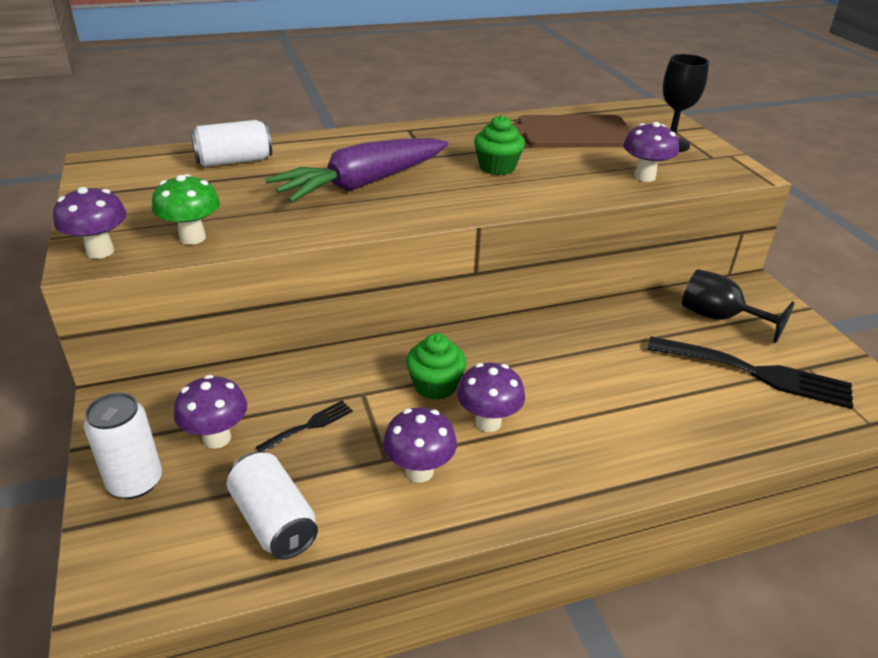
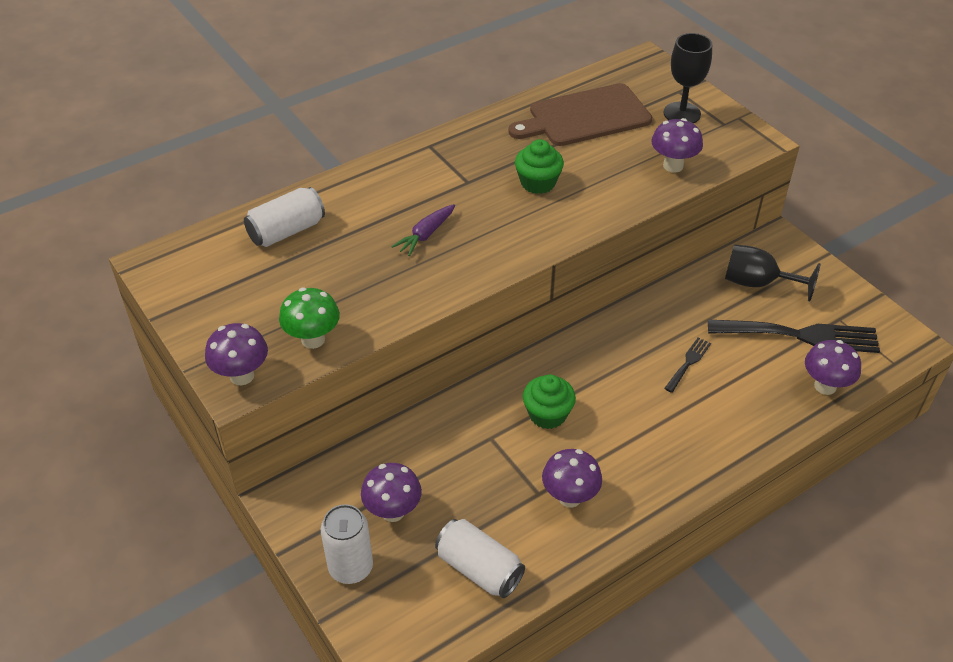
camera: 15 degrees left, 10 degrees up
(309, 425) = (463, 480): black fork -> black fork (688, 362)
(362, 184) = (425, 235): purple carrot -> purple carrot, size x0.46
(488, 422) = (605, 439): purple mushroom -> purple mushroom (825, 386)

